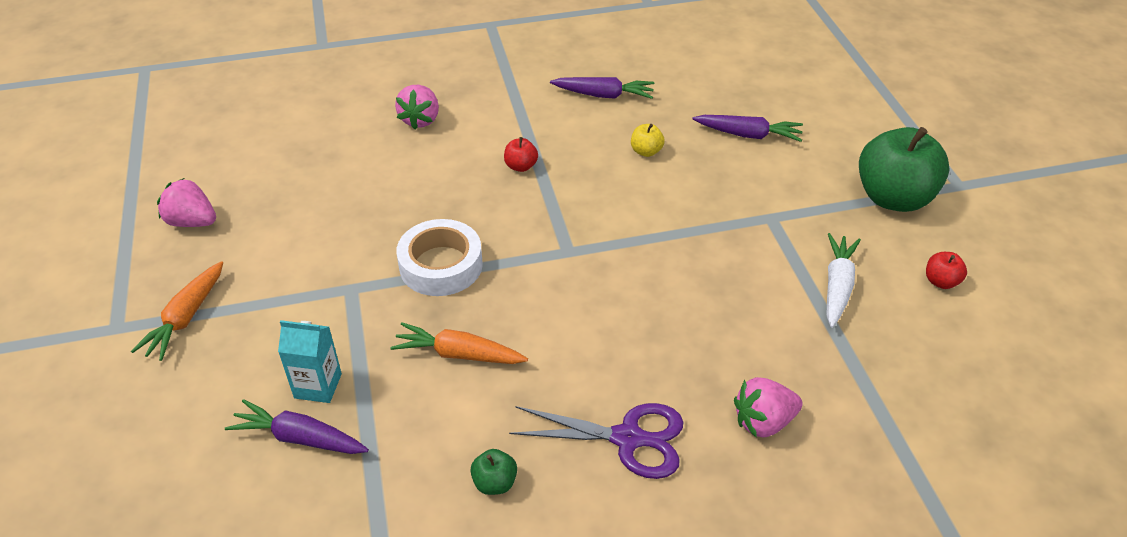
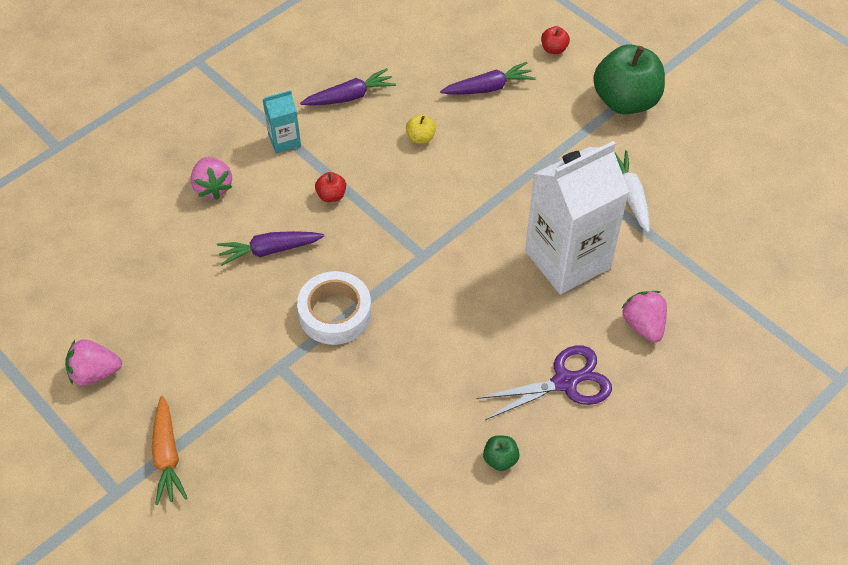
camera: 30 degrees left, 10 degrees up
(299, 438) = (339, 500): purple carrot -> purple carrot (269, 250)
(318, 386) = (320, 455): turquoise carton -> turquoise carton (284, 140)
(458, 354) = (404, 379): orange carrot -> none
(720, 318) = (567, 259): none -> white carton
(763, 422) = (643, 325): pink strawberry -> pink strawberry turned 120 degrees clockwise
(941, 281) = (694, 159): red apple -> red apple (554, 49)

